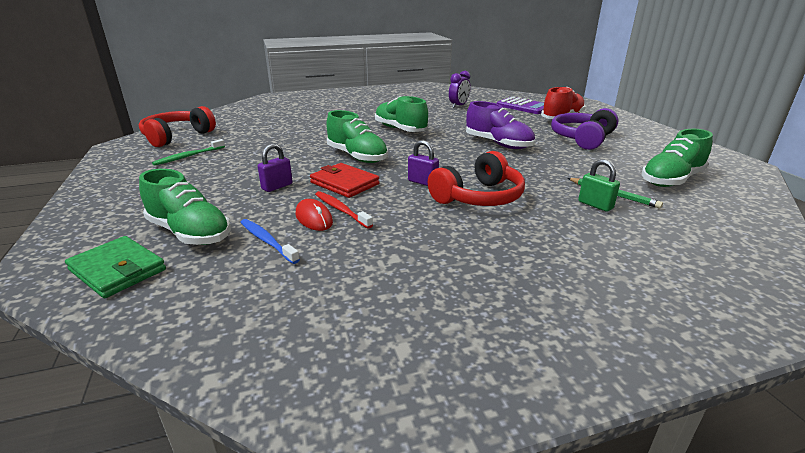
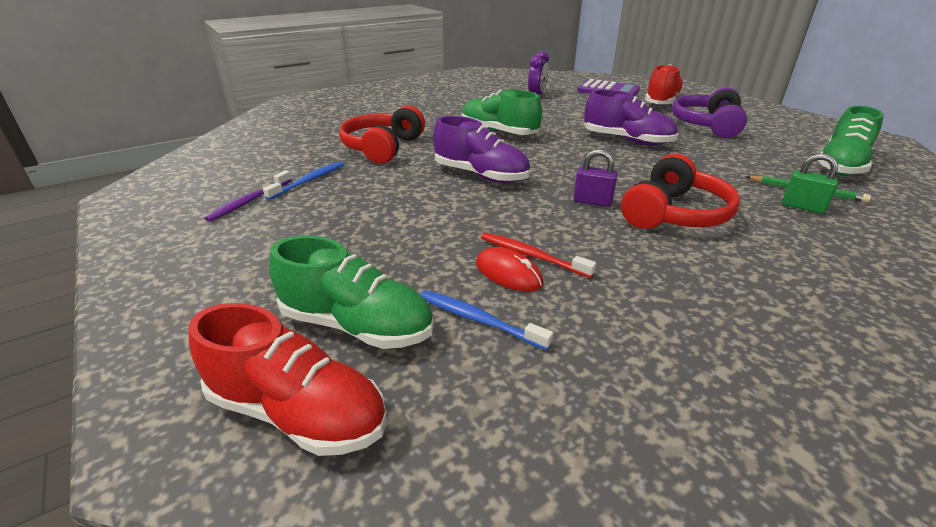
camera: 15 degrees left, 5 degrees up
(117, 270) = (298, 412): green wallet -> red shoe
(177, 136) = (206, 172): red headphones -> red headphones (382, 147)
(189, 156) = (250, 201): green toothbrush -> purple toothbrush
(236, 148) = (308, 181): none -> blue toothbrush
(277, 186) = (416, 232): purple padlock -> none
(344, 183) = (500, 216): red wallet -> none
(357, 156) = (480, 175): green shoe -> purple shoe

